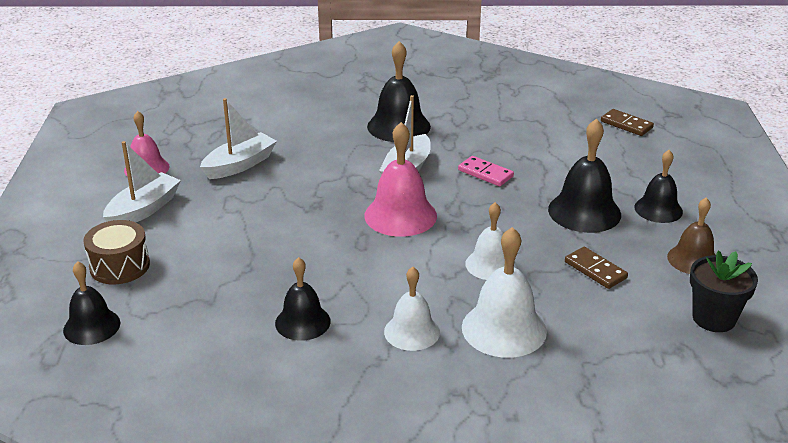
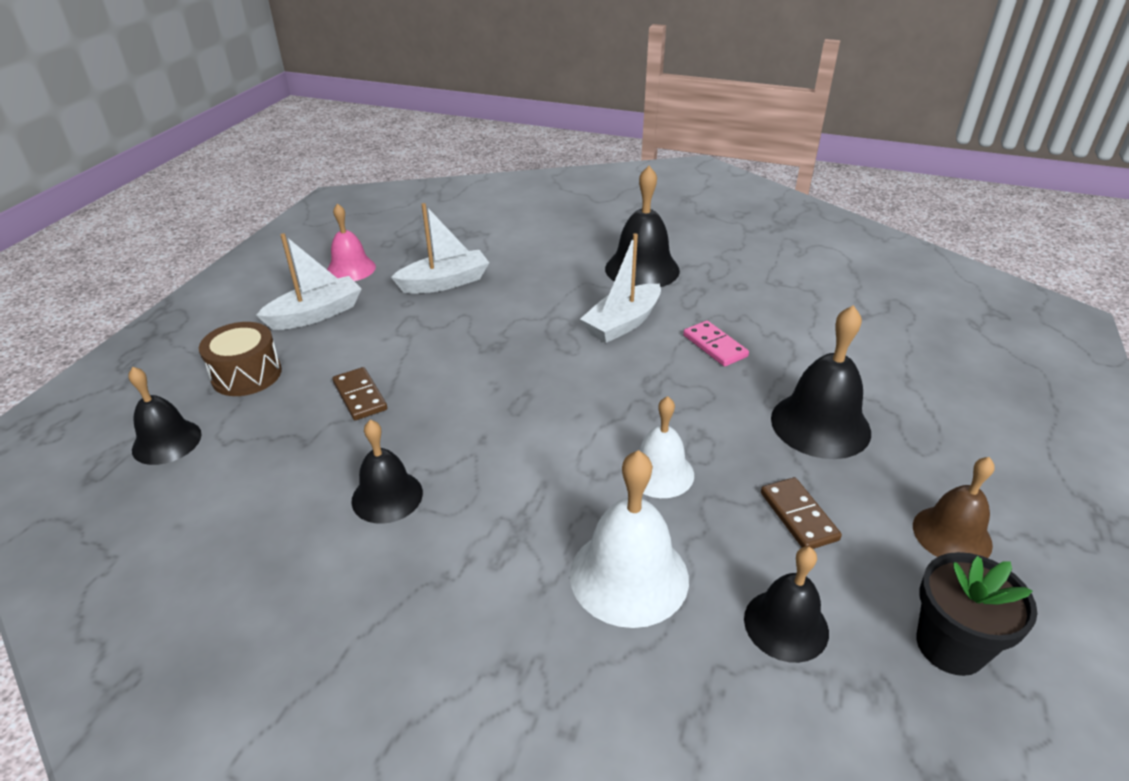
camera: 20 degrees right, 5 degrees up
(400, 215) = (583, 379): pink bell -> none
(412, 332) = (507, 546): white bell -> none
(626, 124) = (928, 316): brown domino -> brown domino (360, 396)
(658, 209) = (927, 443): black bell -> black bell (786, 625)

